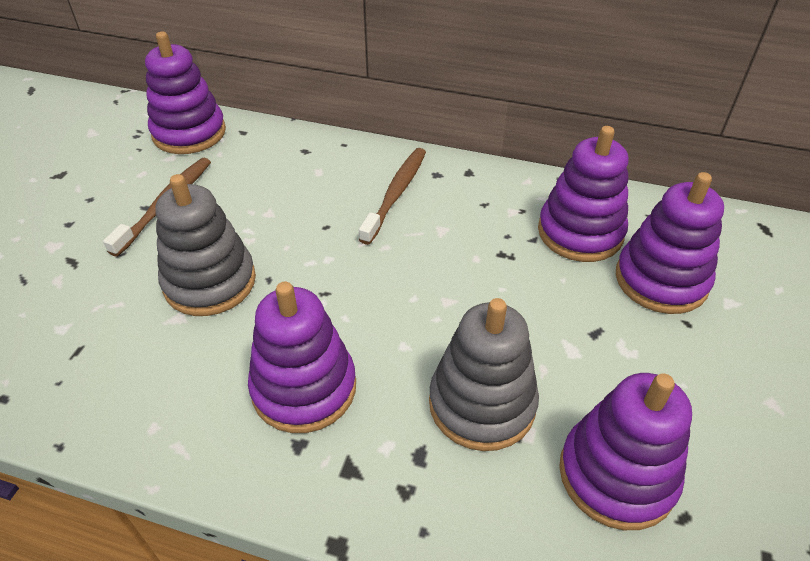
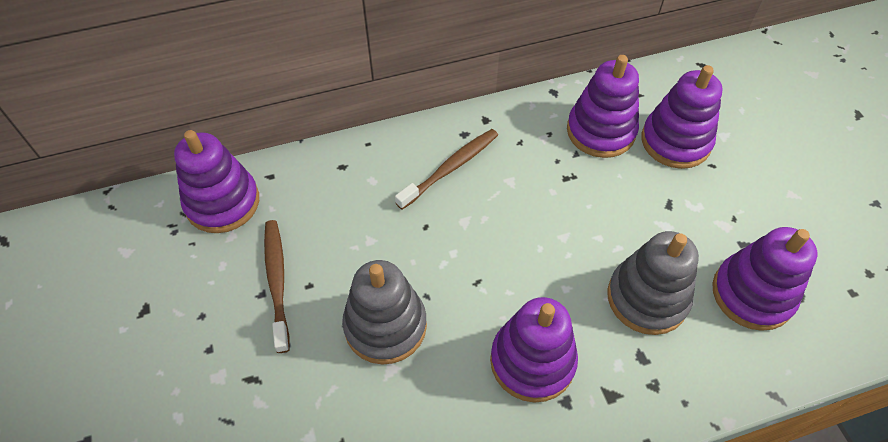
camera: 35 degrees left, 10 degrees up
(396, 194) = (450, 168): brown toothbrush -> brown toothbrush turned 60 degrees clockwise

